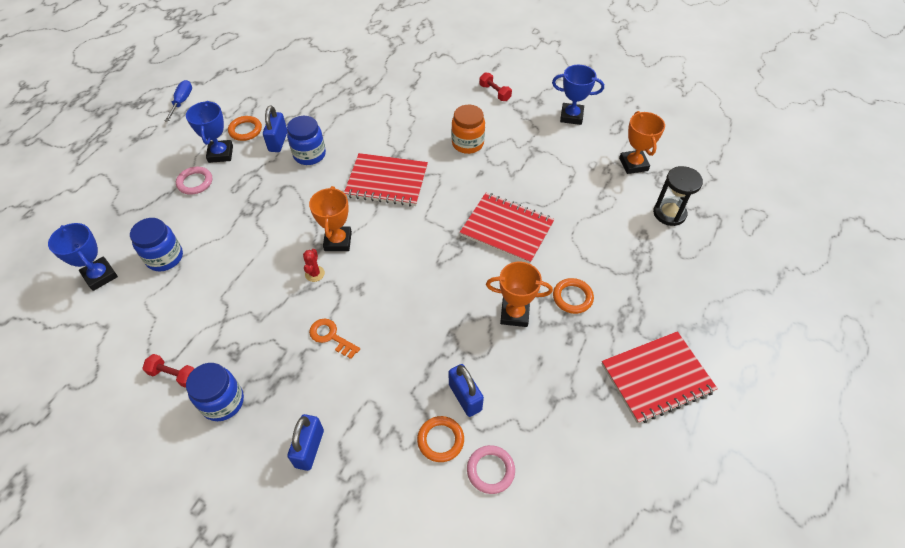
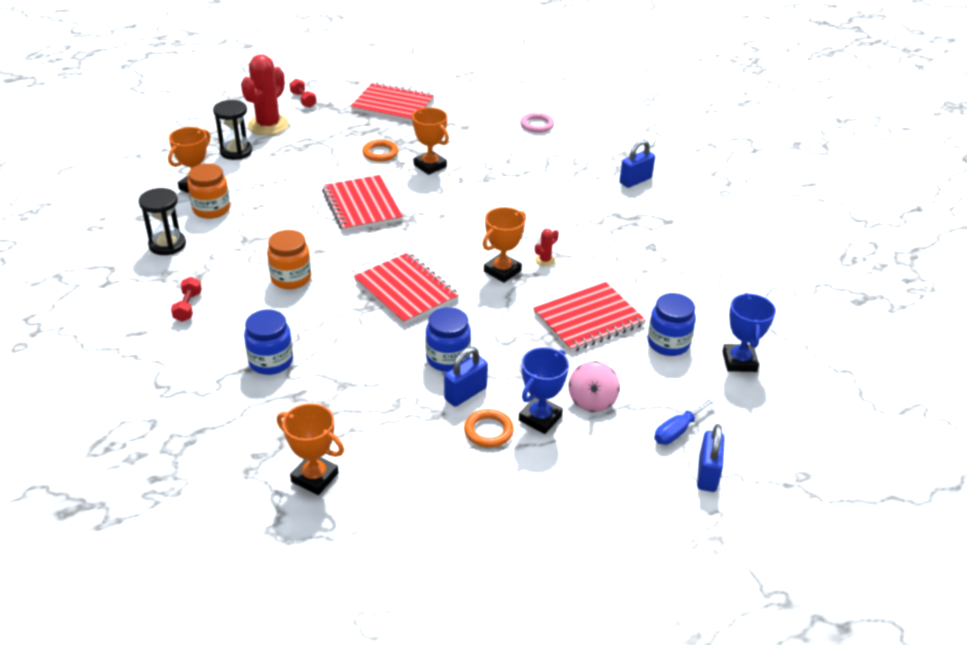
camera: 140 degrees left, 15 degrees down
(174, 375) = (706, 258): red dumbbell -> red dumbbell (303, 100)
(182, 101) = (533, 529): blue screwdriver -> blue screwdriver (677, 430)
(195, 182) = (592, 401): pink ring -> pink spinning top
(223, 402) = (678, 227): blue jar -> blue jar (271, 361)
(239, 240) = (588, 319): none -> red notebook
(313, 64) = (315, 477): none -> orange trophy
(331, 336) = (570, 220): orange key -> none
(440, 440) = (551, 146): orange ring -> none
(465, 397) = (514, 152): blue padlock -> blue padlock (707, 474)
(571, 116) = (167, 245): blue trophy -> black hourglass
(593, 155) = (211, 209): none -> orange jar
(699, 259) = (268, 125): none -> red cactus

